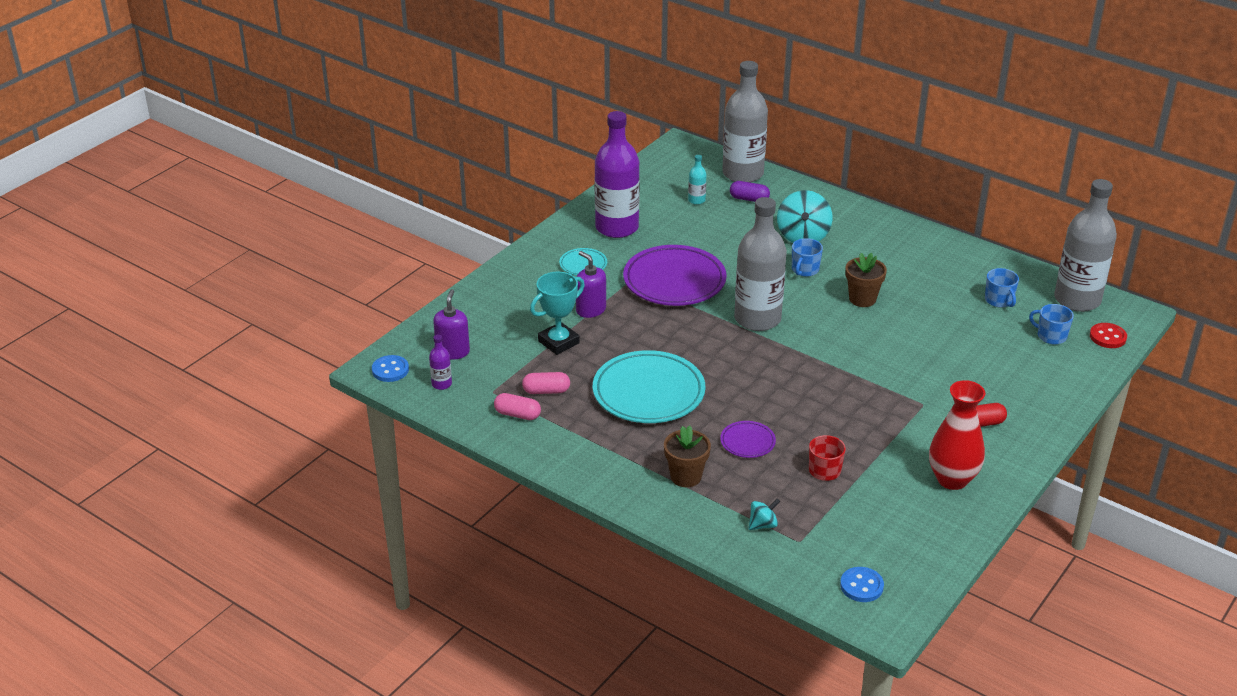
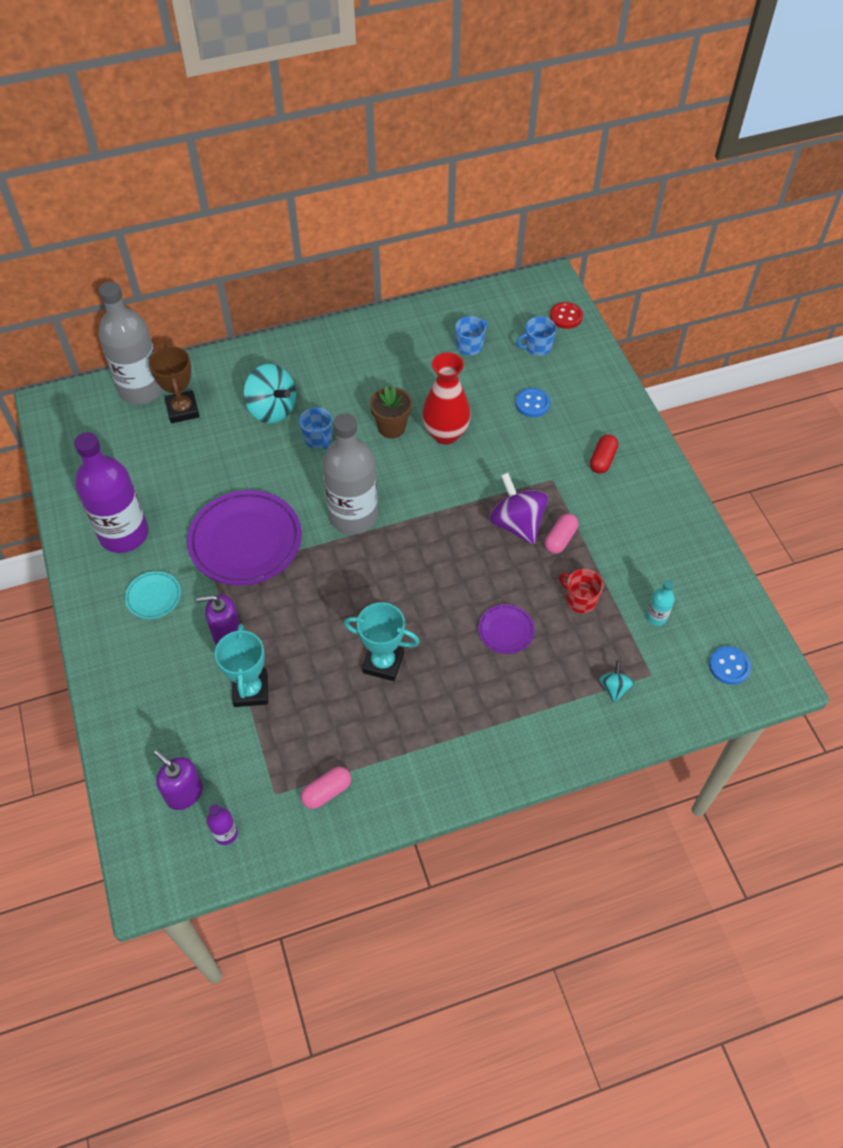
camera: 55 degrees left, 20 degrees up
(390, 370) = (162, 870): blue button -> blue button (532, 404)
(546, 391) = (313, 745): pink capsule -> pink capsule (560, 539)
(648, 392) = (383, 663): turquoise plate -> turquoise trophy
(686, 476) = (515, 706): brown flower pot -> none
(696, 200) = (145, 448): turquoise bottle -> turquoise bottle (656, 617)
(749, 199) = (182, 410): purple capsule -> brown trophy
(855, 404) = (517, 523): none -> purple spinning top
(952, 479) = (651, 523): red vase -> red vase (445, 434)
(999, 300) = (470, 346): blue mug -> blue mug turned 60 degrees counterclockwise
(1077, 300) = (509, 302): grey bottle -> none

